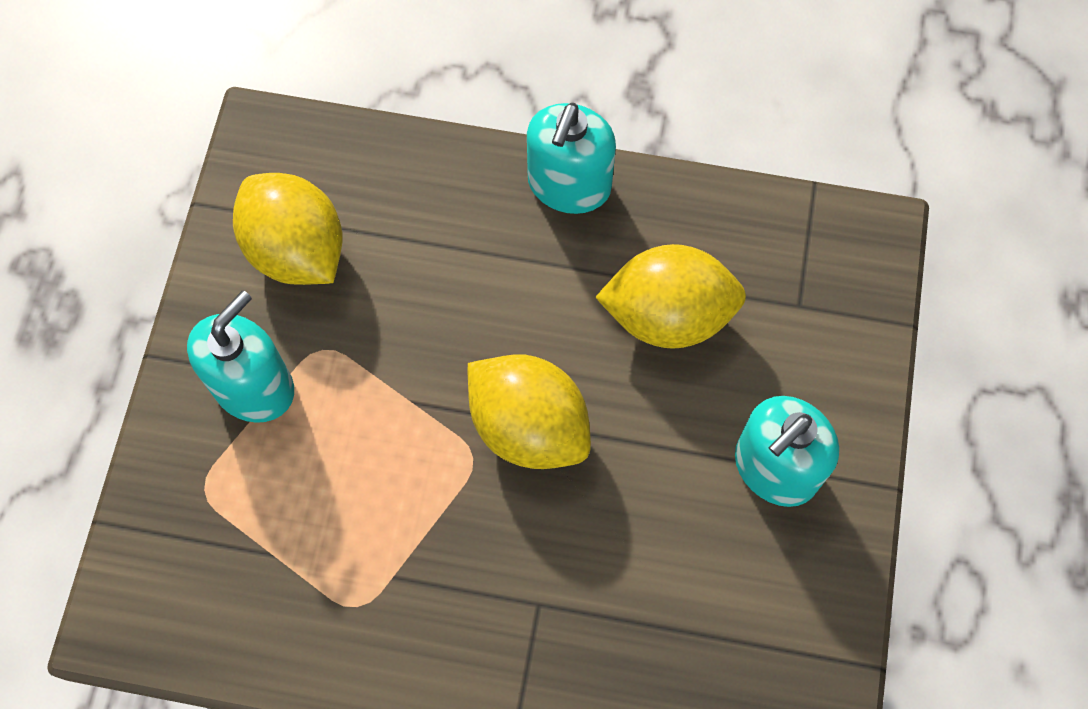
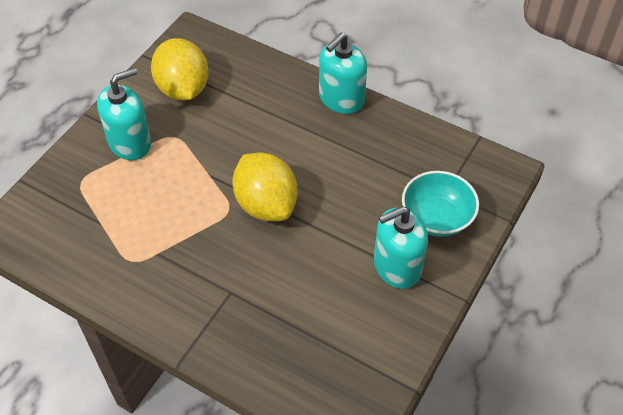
camera: 20 degrees right, 15 degrees down
(668, 315) = (368, 174): yellow lemon -> none
(803, 359) = (437, 218): none -> turquoise bowl

